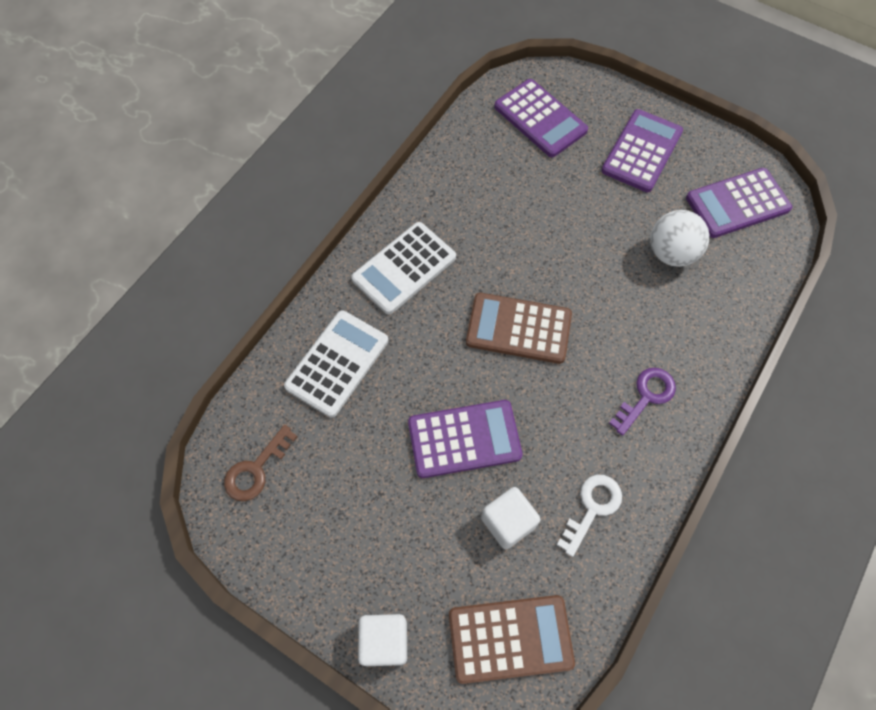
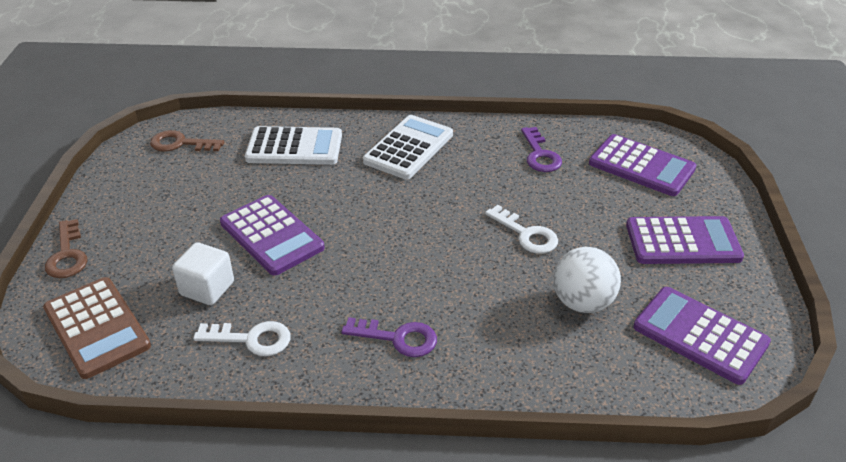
camera: 60 degrees right, 25 degrees down
(384, 641) = (67, 255): white cube -> brown key
(404, 268) = (408, 148): white calculator -> white calculator turned 105 degrees clockwise
(480, 177) = (540, 155): none -> purple key
(518, 329) = (404, 229): brown calculator -> none
(540, 119) = (641, 166): purple calculator -> purple calculator turned 75 degrees counterclockwise
(576, 245) = (526, 234): none -> white key

